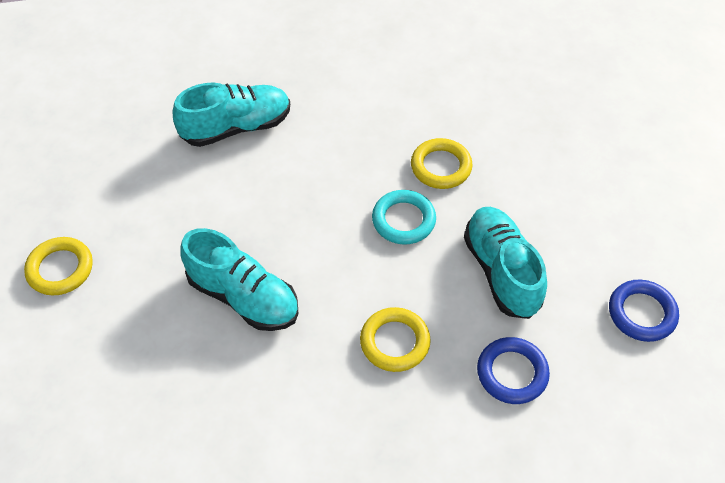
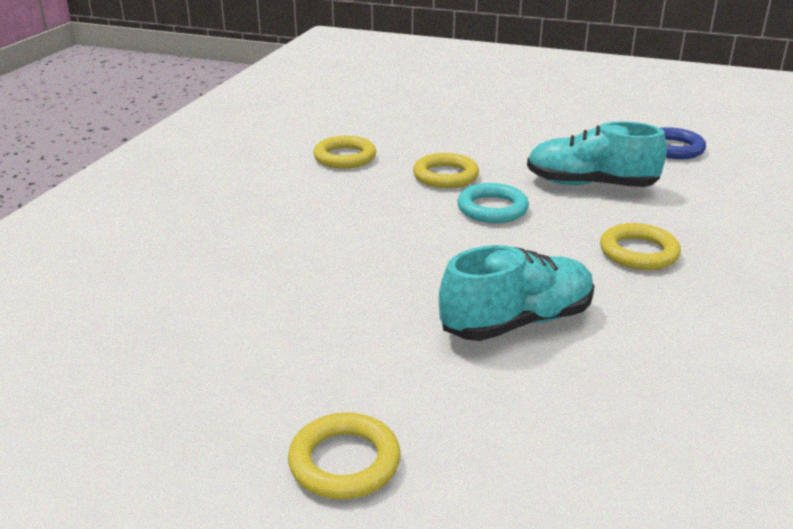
camera: 60 degrees left, 25 degrees down
(236, 127) = (262, 261): turquoise shoe -> none
(426, 90) = (345, 157): none -> yellow ring
(512, 373) = (705, 210): blue ring -> none

